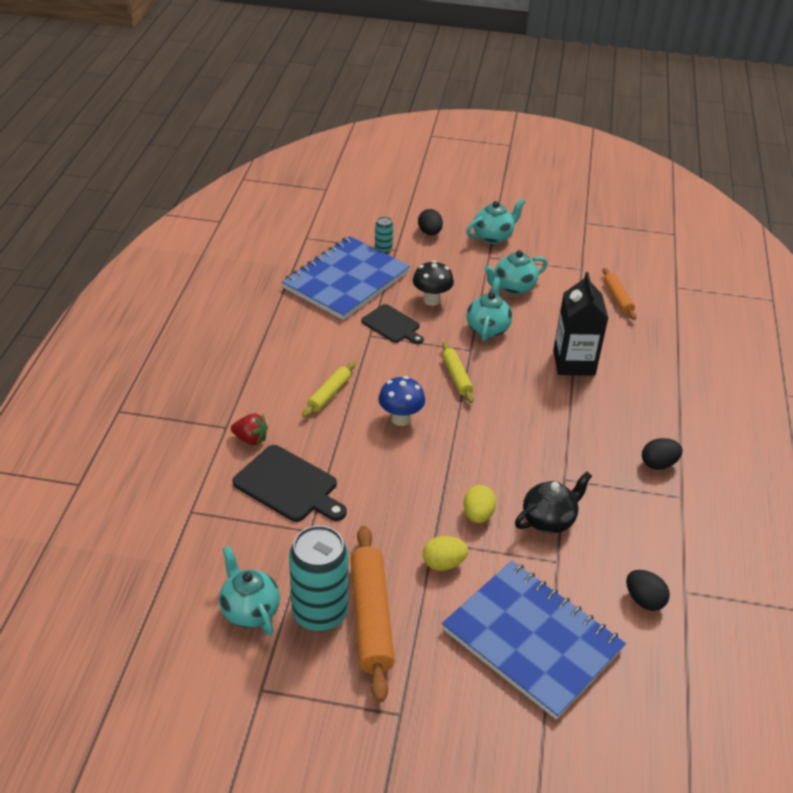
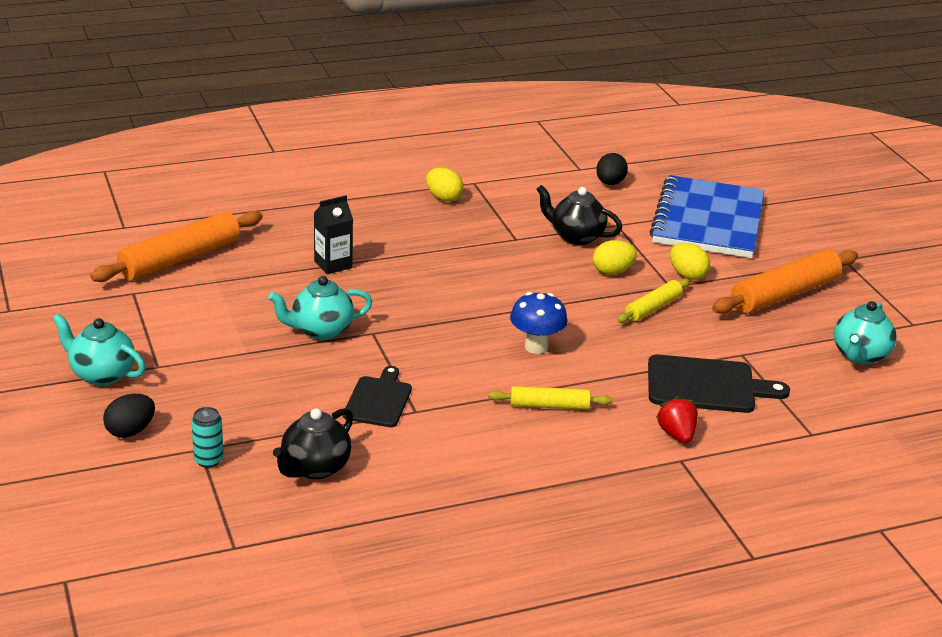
camera: 120 degrees left, 10 degrees down
(289, 485) = (706, 385): black cutting board -> black cutting board turned 90 degrees clockwise
(320, 613) = (814, 320): turquoise can -> none
(346, 280) = (315, 468): blue notebook -> black teapot
(431, 300) = (298, 385): black mushroom -> none
(456, 377) = (431, 330): yellow rolling pin -> yellow rolling pin (653, 308)
(513, 287) = (217, 332): turquoise teapot -> none
(574, 363) = (333, 264): black carton -> black carton, size x0.62
(617, 298) = (180, 259): orange rolling pin -> orange rolling pin, size x1.81
(658, 464) = (443, 198): black egg -> yellow egg

